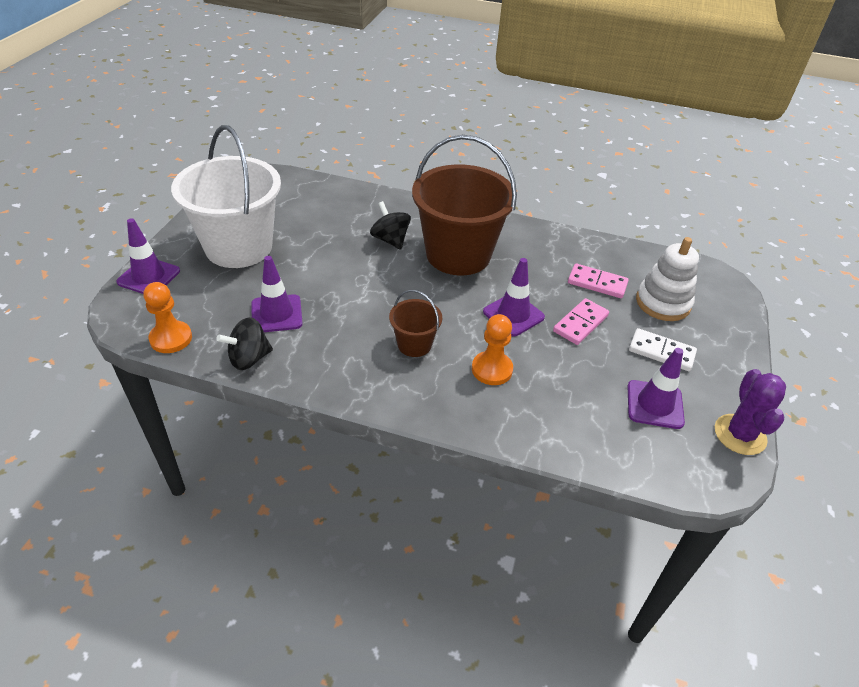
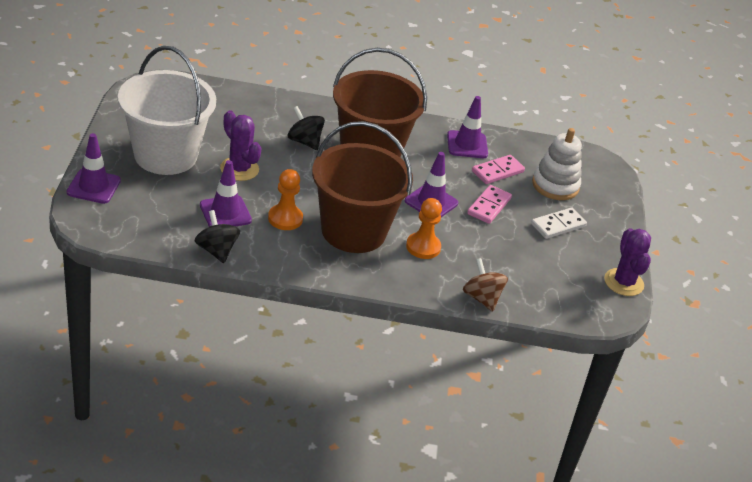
camera: 15 degrees left, 5 degrees down
(171, 338) = (141, 238): orange pawn -> orange pawn (285, 219)
(249, 358) = (216, 250): black spinning top -> black spinning top turned 105 degrees clockwise
(310, 266) = (239, 169): none -> purple cactus
(414, 344) = (353, 231): brown bucket -> brown bucket, size x2.19
(551, 444) = (482, 298): none -> brown spinning top
(597, 283) = (497, 171): pink domino -> pink domino turned 45 degrees counterclockwise
(654, 404) = (557, 265): purple traffic cone -> purple traffic cone (467, 145)
(661, 352) = (558, 225): white domino -> white domino turned 45 degrees counterclockwise

